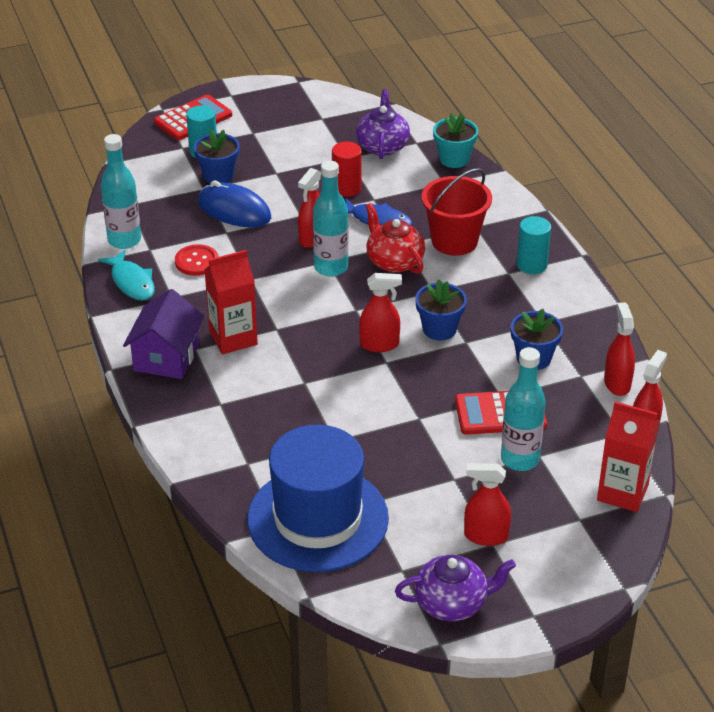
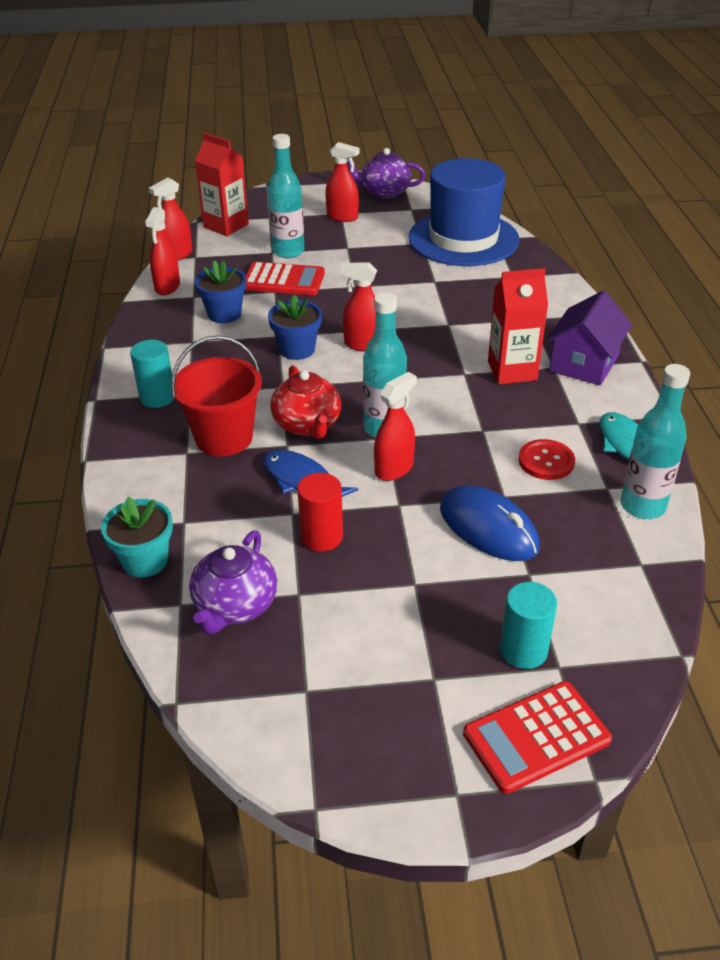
camera: 165 degrees left, 0 degrees up
(218, 175) = (504, 594): blue flower pot -> none

